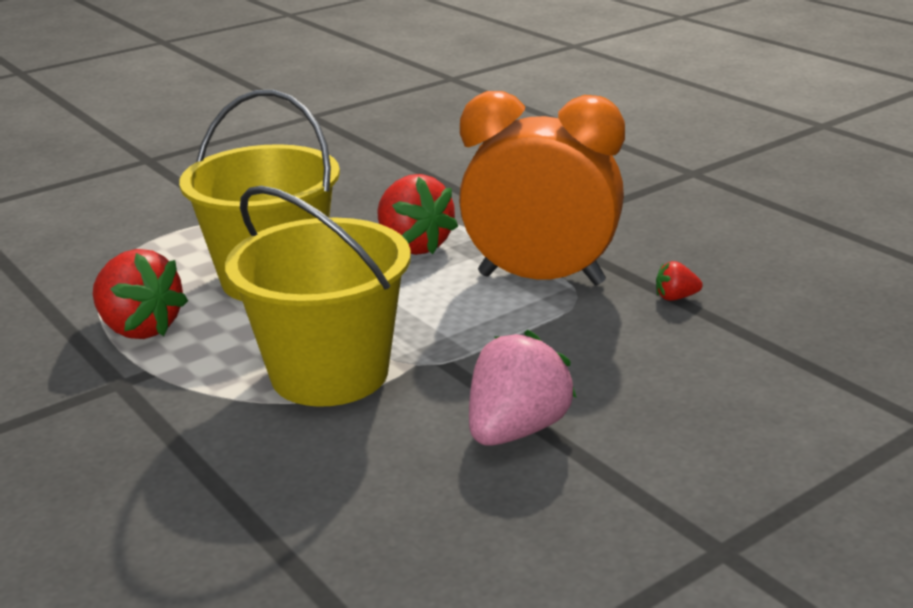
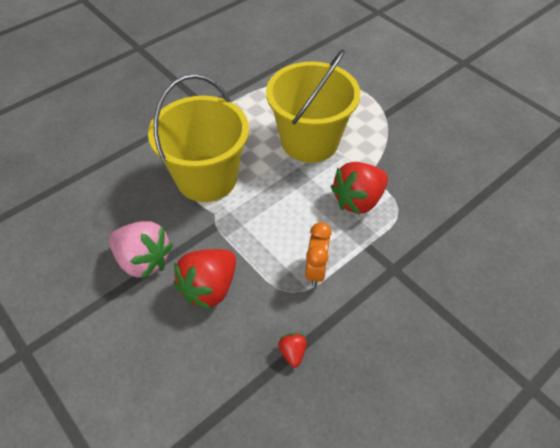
camera: 85 degrees right, 25 degrees up
(140, 328) = (255, 102): red strawberry -> red strawberry (209, 288)
(541, 279) = (316, 271): orange clock -> orange clock, size x0.45

